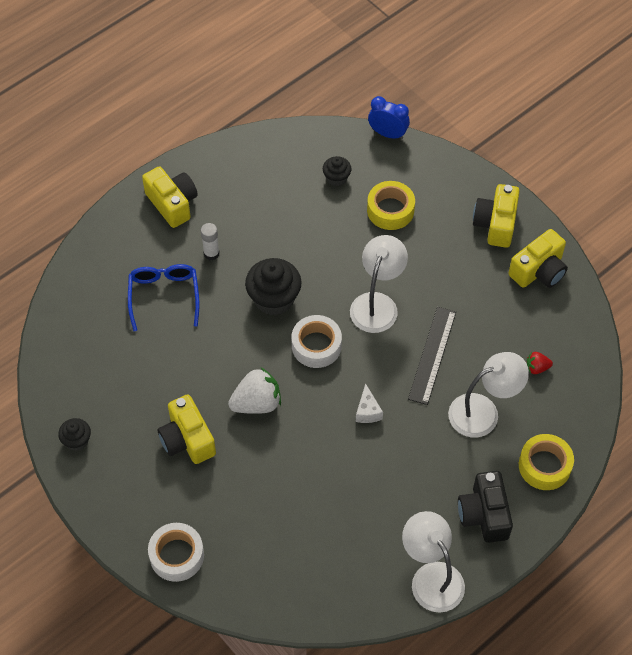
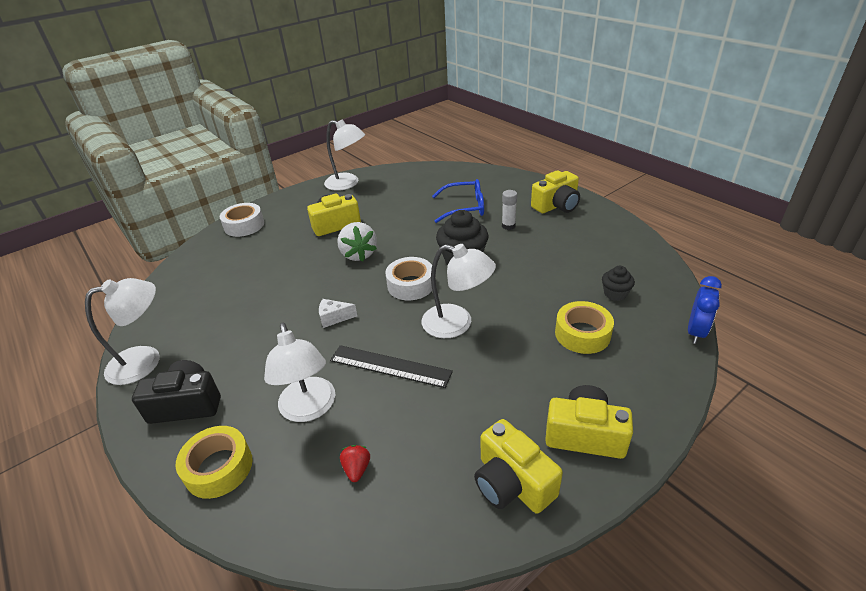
camera: 95 degrees right, 20 degrees down
(77, 440) = (348, 184): black cupcake -> white lamp

